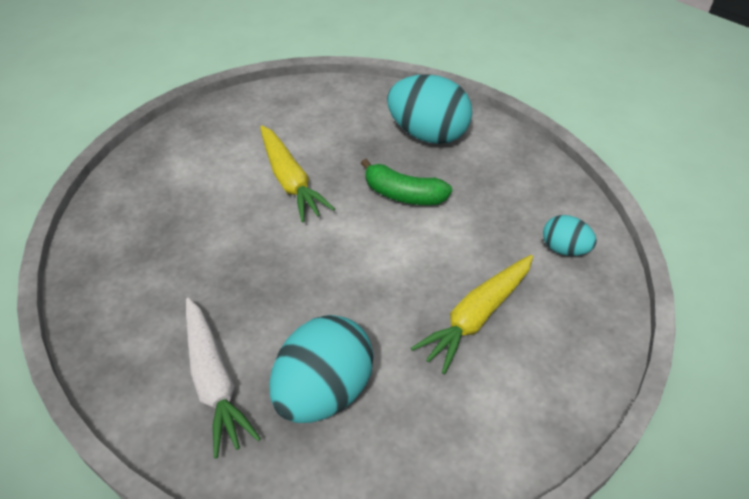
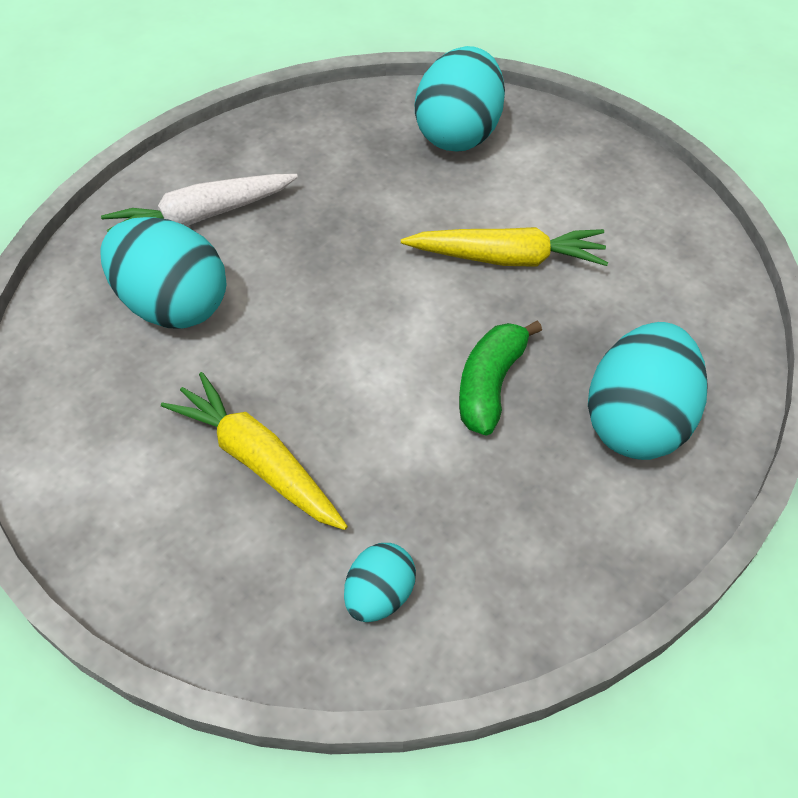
camera: 90 degrees right, 5 degrees up
(147, 202) = (458, 134): none -> turquoise egg
(290, 181) = (507, 258): yellow carrot -> yellow carrot turned 150 degrees counterclockwise

